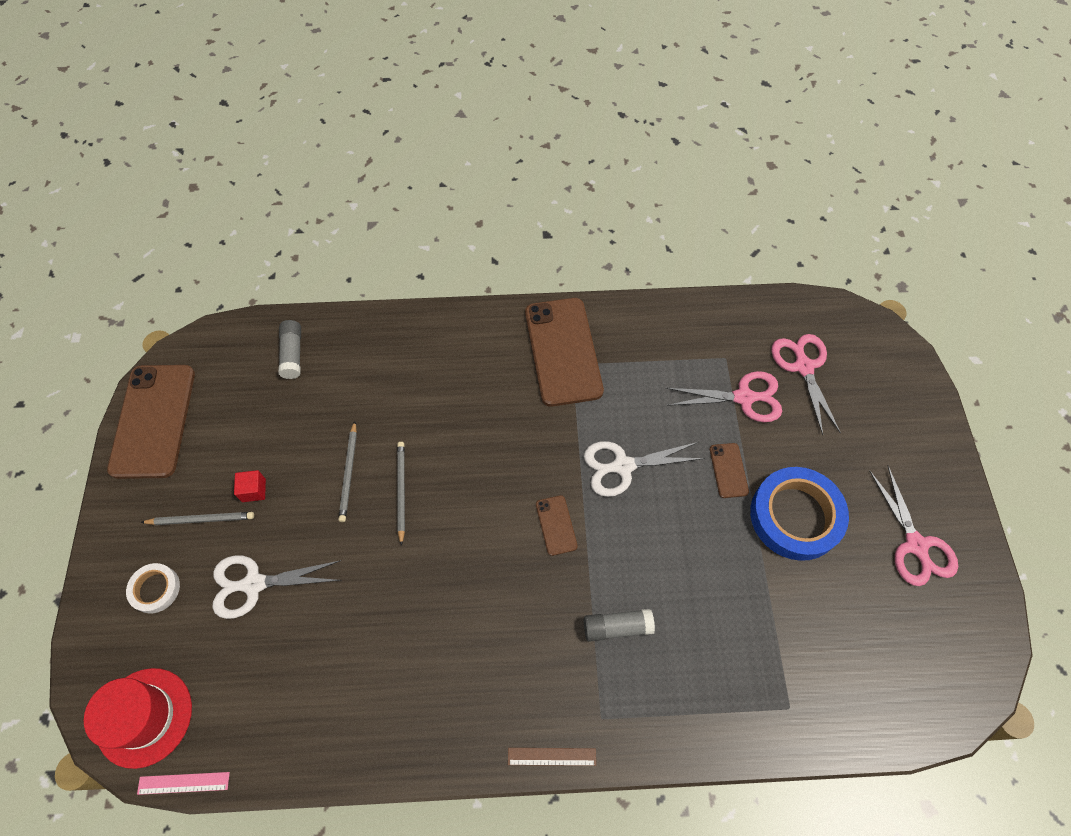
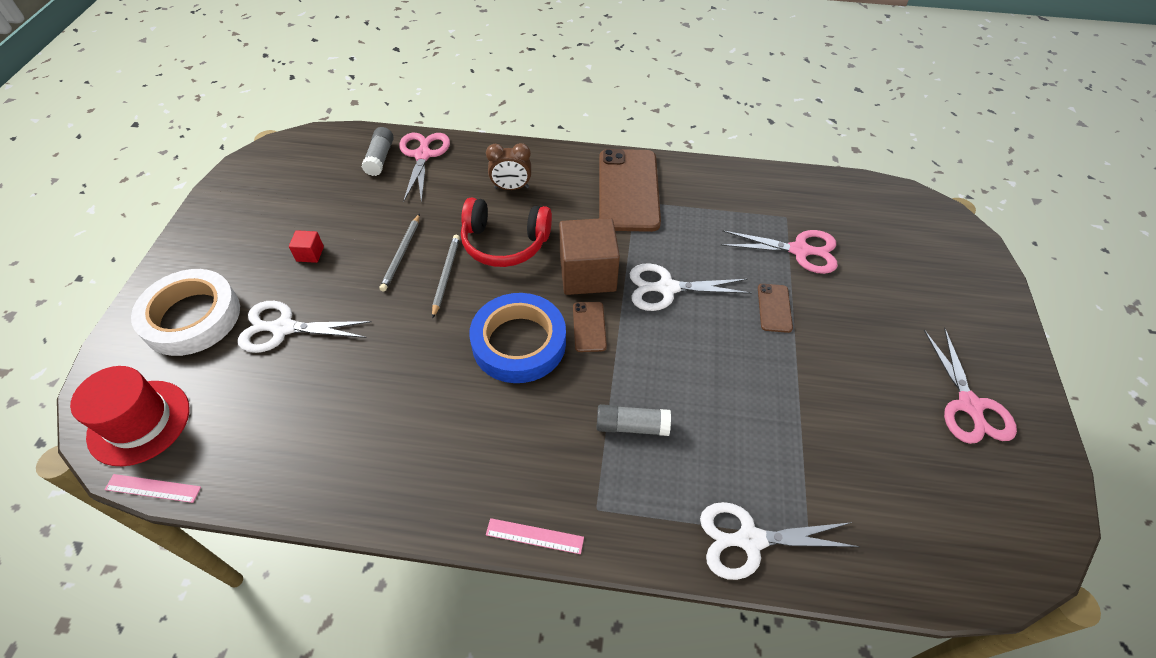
camera: 10 degrees right, 10 degrees down
(153, 421) = (241, 189): brown phone -> none
(155, 589) = (192, 317): white tape -> white tape, size x1.98
(201, 519) = (254, 269): grey pencil -> none
(442, 369) = (511, 188): none -> brown clock
(451, 441) = (504, 243): none -> red headphones
(542, 463) = (587, 274): none -> brown cube
(552, 756) = (534, 536): brown ruler -> pink ruler
(739, 720) = (749, 540): none -> white scissors
(795, 516) = (839, 358): blue tape -> blue tape (519, 343)
(803, 366) = (864, 234): pink scissors -> pink scissors (423, 155)

